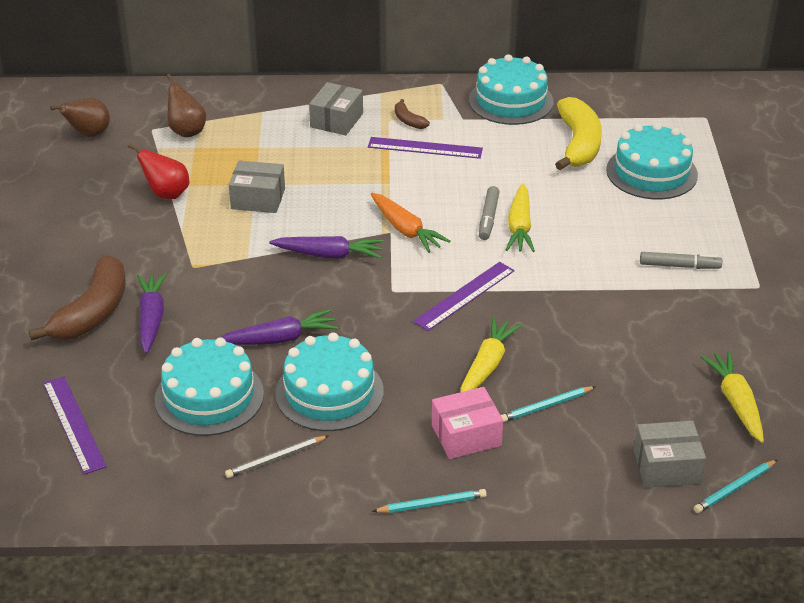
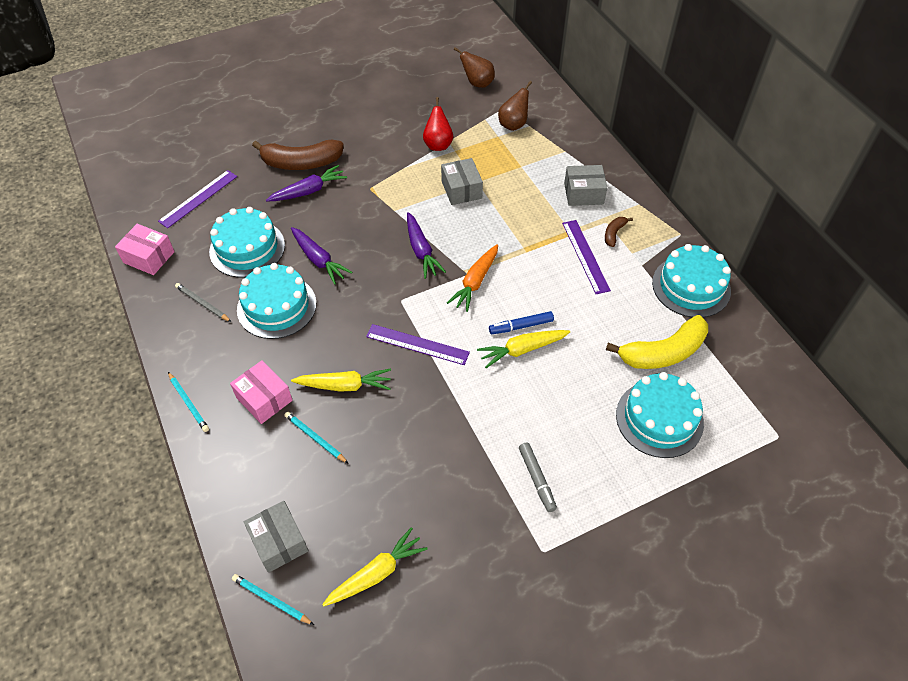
camera: 65 degrees right, 15 degrees up
(148, 496) = (149, 257): none -> pink box
(488, 218) = (521, 326): grey marker -> blue marker

